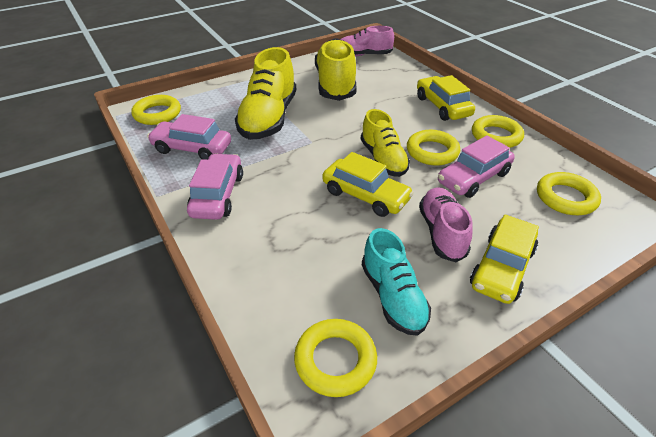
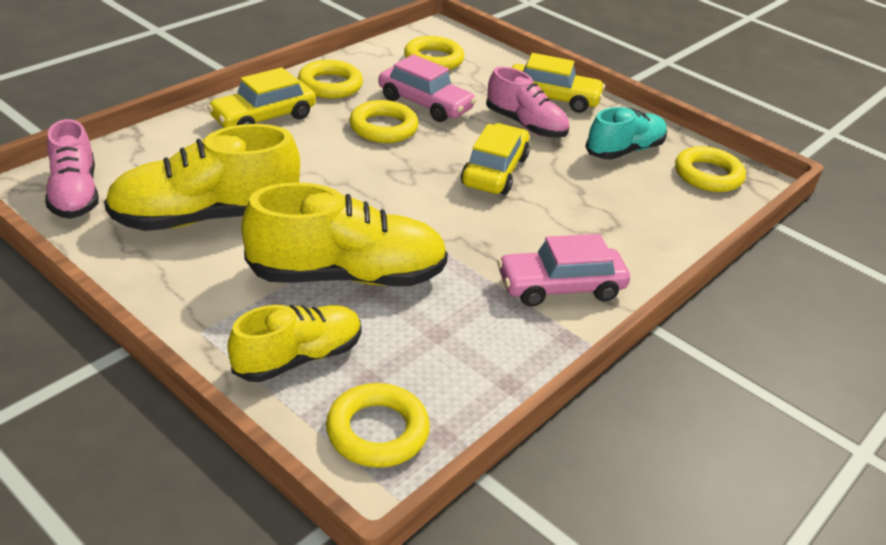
camera: 110 degrees left, 5 degrees down
(192, 148) = (469, 344): pink car -> none
(383, 159) = (416, 161): yellow shoe -> yellow shoe (298, 358)
(441, 232) = (525, 125): pink shoe -> pink shoe turned 120 degrees counterclockwise

